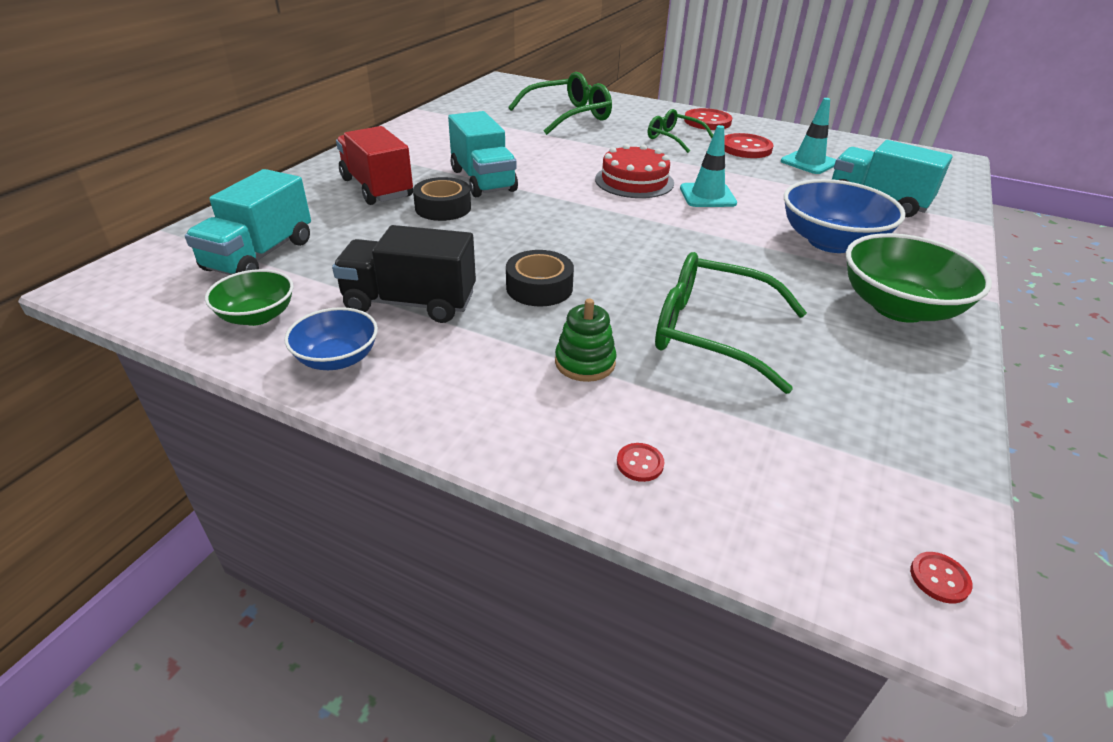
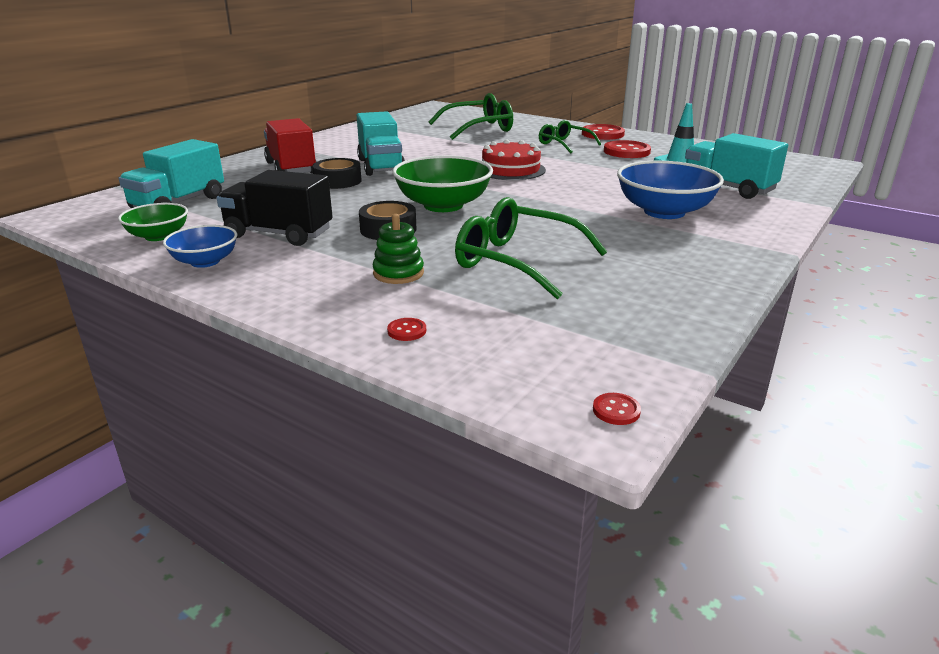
camera: 10 degrees right, 10 degrees down
(707, 196) = (570, 180): turquoise traffic cone -> none
(898, 307) = (698, 254): green bowl -> green bowl (443, 205)

